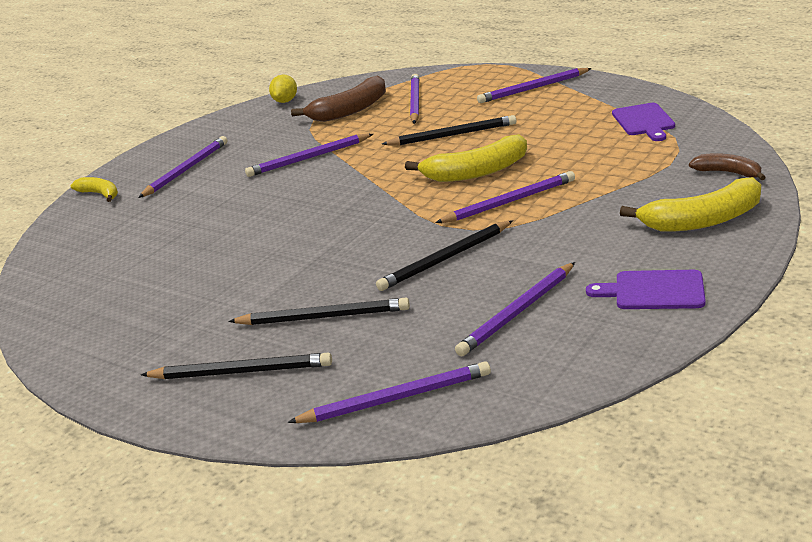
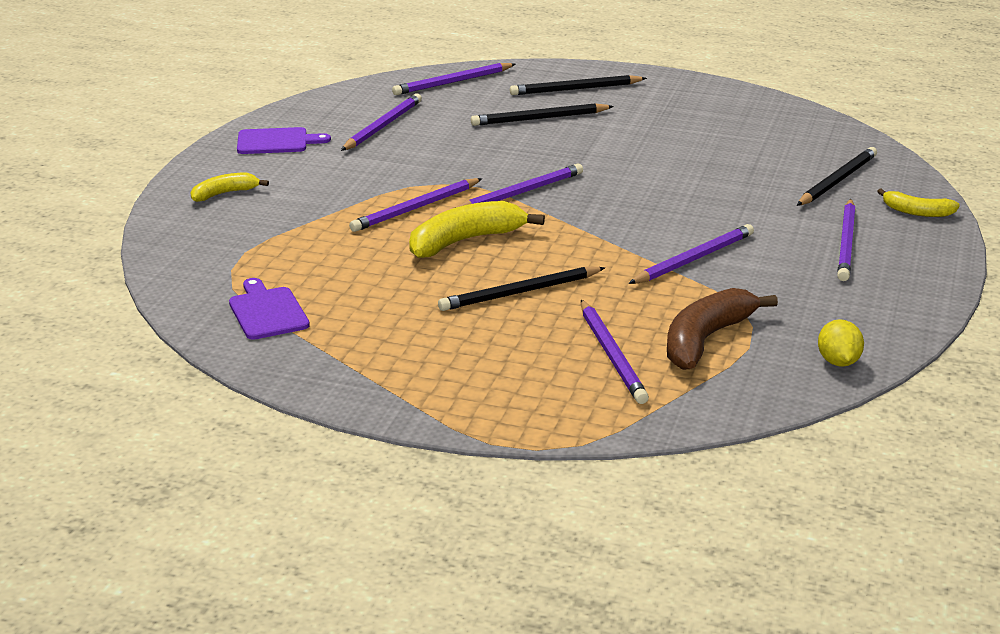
camera: 160 degrees right, 0 degrees up
(445, 259) = (458, 158): black pencil -> black pencil (837, 180)
(533, 88) = (432, 379): purple pencil -> purple pencil (520, 192)
(702, 220) = (225, 194): yellow banana -> yellow banana, size x0.57
(728, 173) = (185, 241): brown banana -> none

